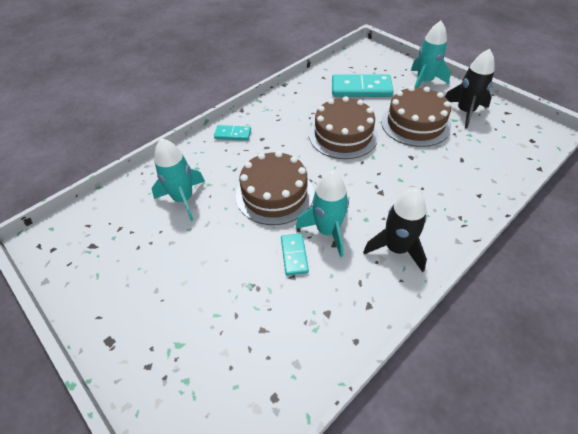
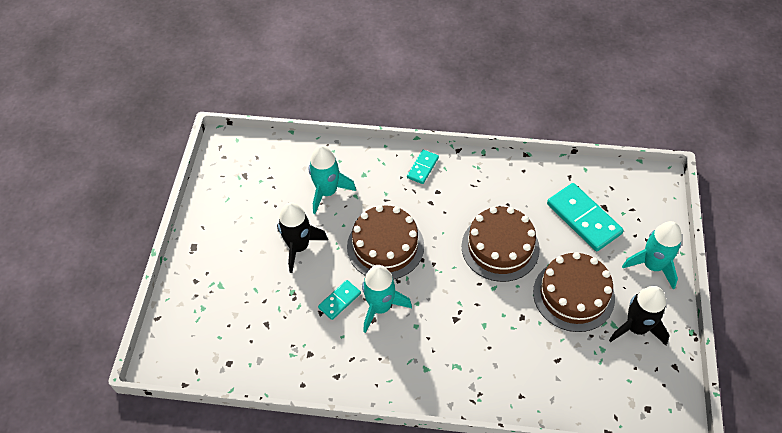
camera: 50 degrees right, 5 degrees up
(233, 134) = (422, 168): turquoise domino -> turquoise domino turned 60 degrees clockwise
(396, 248) = (404, 364): black rocket -> black rocket (299, 247)

